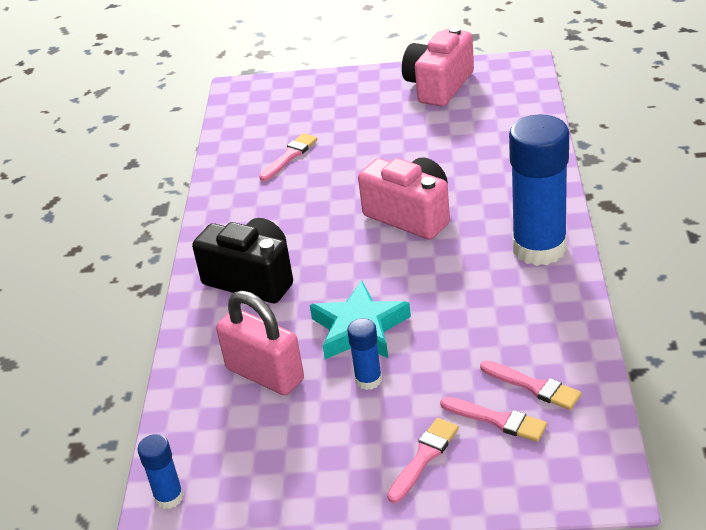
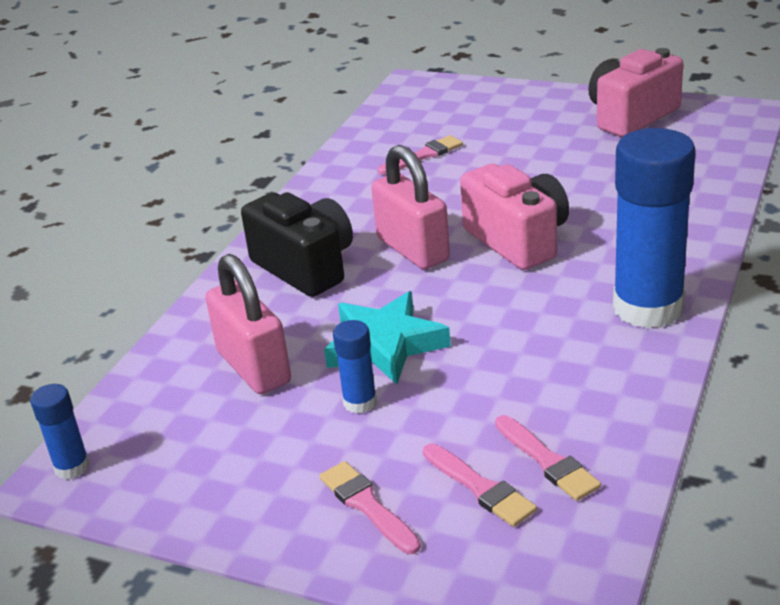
camera: 20 degrees right, 5 degrees down
(332, 242) = (412, 249): none -> pink padlock
(424, 457) = (367, 506): pink brush -> pink brush turned 90 degrees counterclockwise

